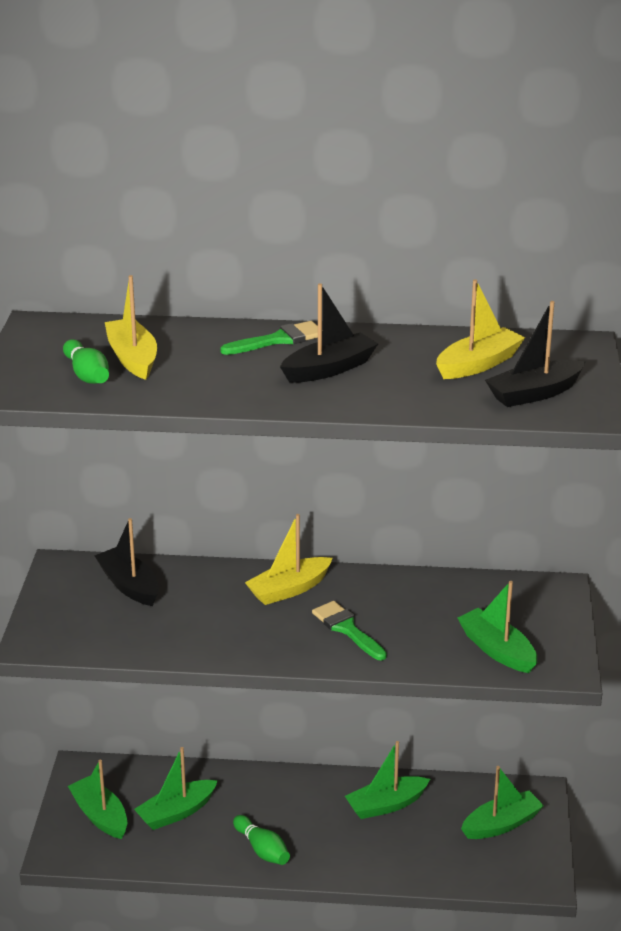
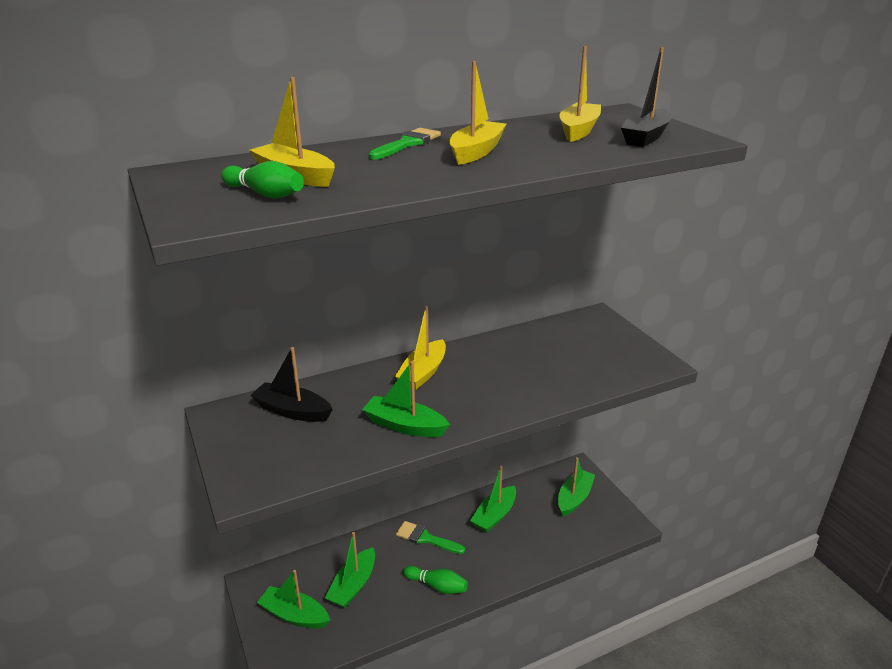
camera: 30 degrees left, 0 degrees up
(329, 369) = (476, 152): black boat -> yellow boat
(347, 629) = (493, 386): green brush -> green brush (426, 538)
(497, 650) = (606, 366): green boat -> green boat (405, 426)

